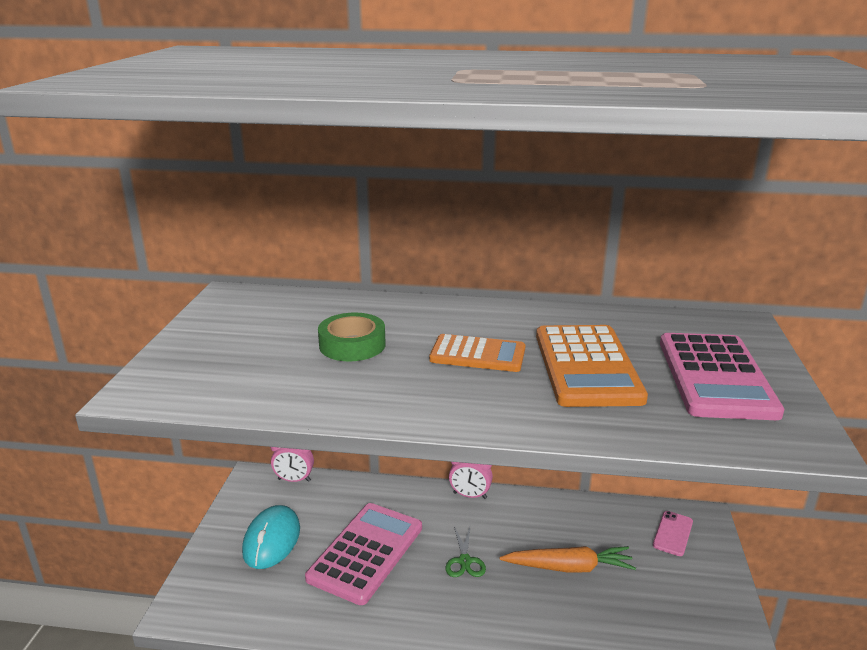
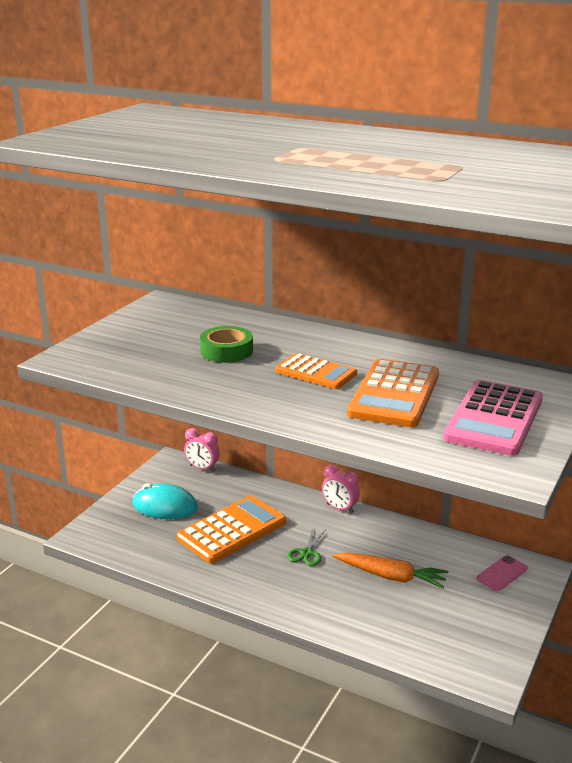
camera: 20 degrees right, 0 degrees up
(271, 540) = (165, 506): turquoise mouse -> turquoise mouse turned 75 degrees clockwise
(366, 553) = (232, 530): pink calculator -> orange calculator

